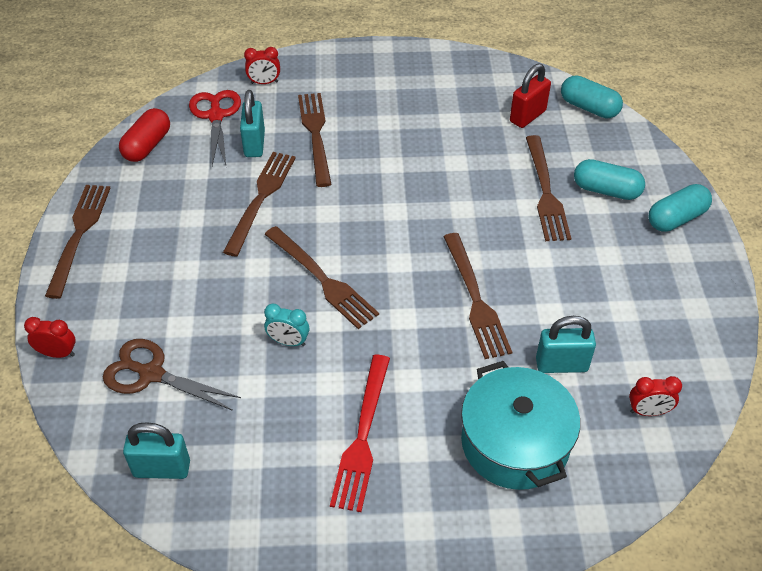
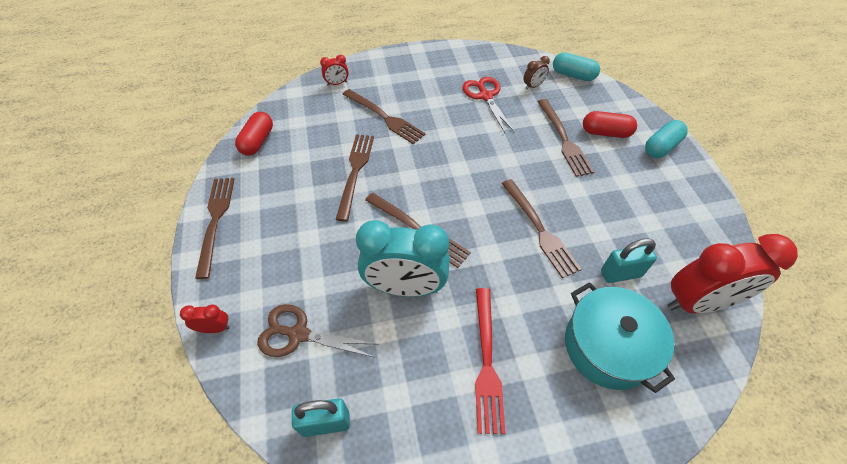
camera: 10 degrees left, 5 degrees up
(216, 116) = (306, 112): red scissors -> red scissors (485, 96)
(254, 144) = (340, 130): turquoise padlock -> none
(288, 342) = (405, 287): turquoise clock -> turquoise clock, size x2.35
(315, 135) = (384, 117): brown fork -> brown fork turned 150 degrees clockwise
(527, 116) = (533, 86): red padlock -> brown clock
(606, 190) = (605, 133): turquoise capsule -> red capsule
(648, 411) = (698, 302): red clock -> red clock, size x2.35

